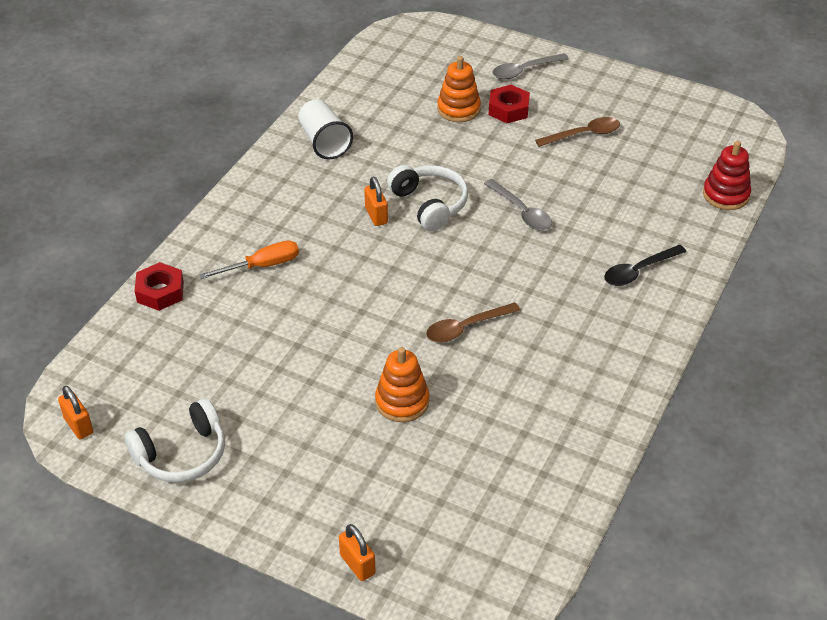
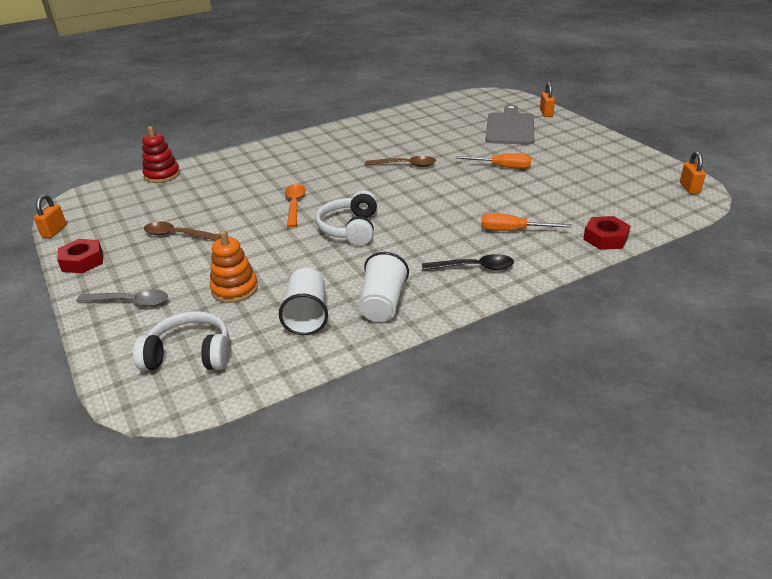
camera: 145 degrees left, 10 degrees down
(182, 454) = (622, 162): white headphones -> white headphones (189, 354)
(339, 374) = (502, 167): none -> orange screwdriver
(375, 111) = (307, 315): none -> white cup
(376, 215) = (397, 234): orange padlock -> orange padlock (54, 231)
(389, 486) = (510, 127): none -> grey cutting board
(402, 402) = (475, 149): orange stacking toy -> none
(508, 109) = (197, 273): red nut -> red nut (82, 261)
(522, 212) = (294, 205): grey spoon -> orange spoon
(638, 271) = (274, 160): black spoon -> black spoon (474, 267)

